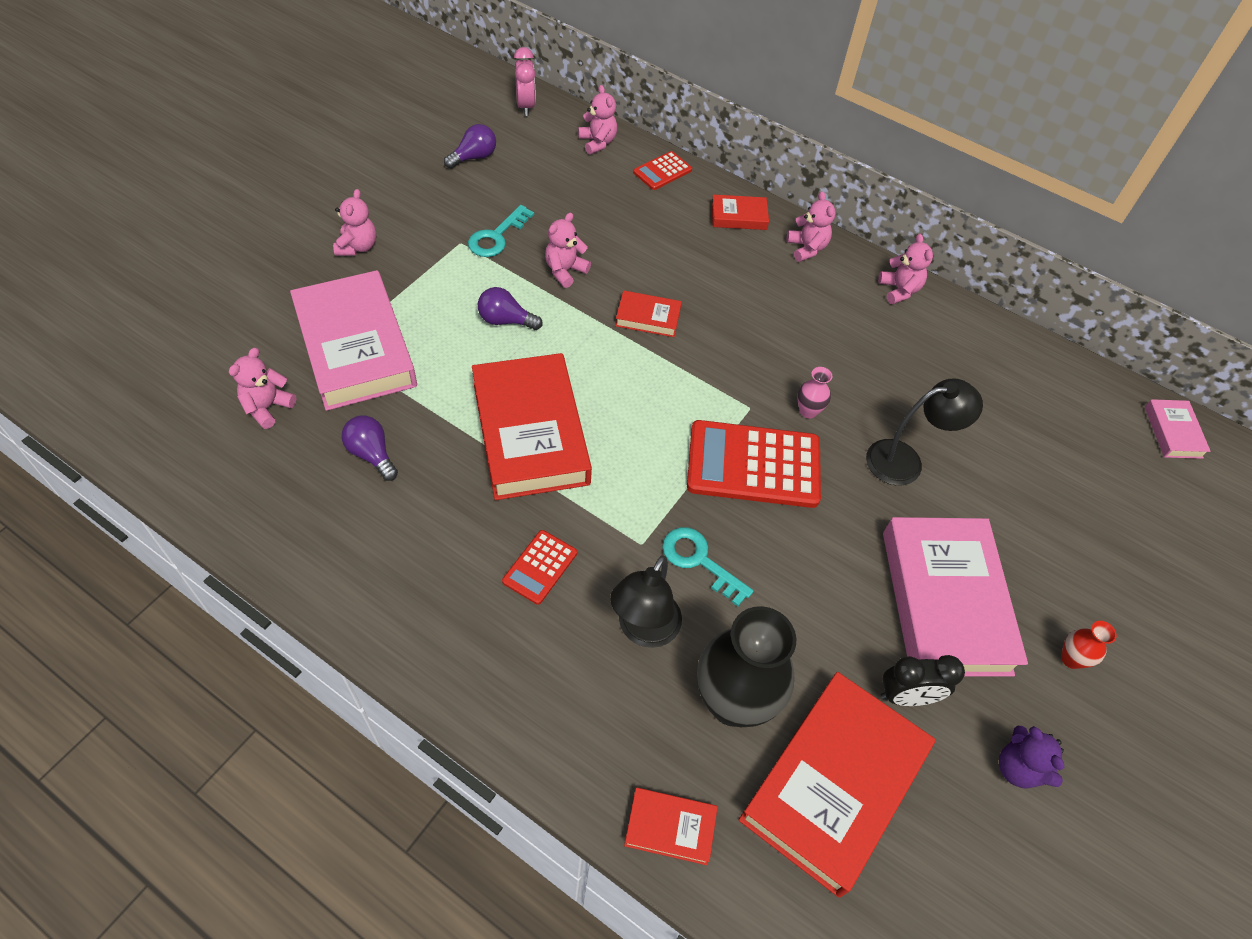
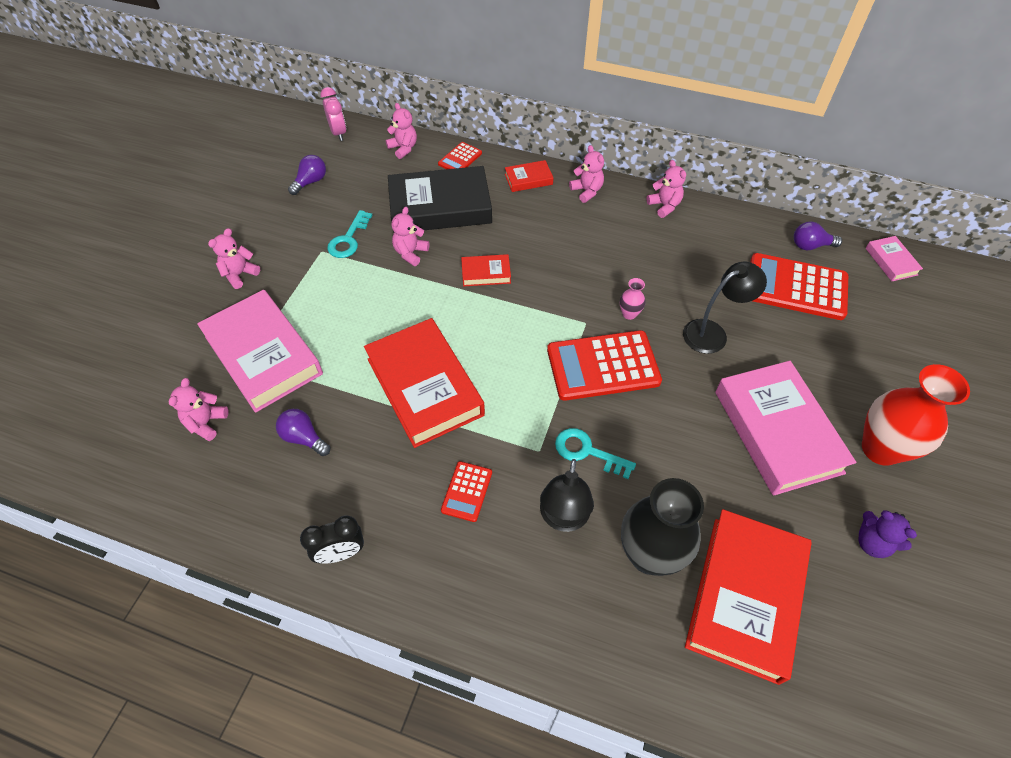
camera: 10 degrees left, 0 degrees up
(357, 247) = (240, 274): pink teddy bear -> pink teddy bear turned 135 degrees counterclockwise
(505, 320) = (377, 303): purple light bulb -> purple light bulb (810, 246)
(619, 224) = (440, 206): none -> black book
(670, 827) = (635, 670): red book -> none
(906, 696) = (774, 512): black clock -> black clock (341, 553)
(1034, 433) = (796, 287): none -> red calculator
(1071, 659) = (880, 449): red vase -> red vase, size x2.32

